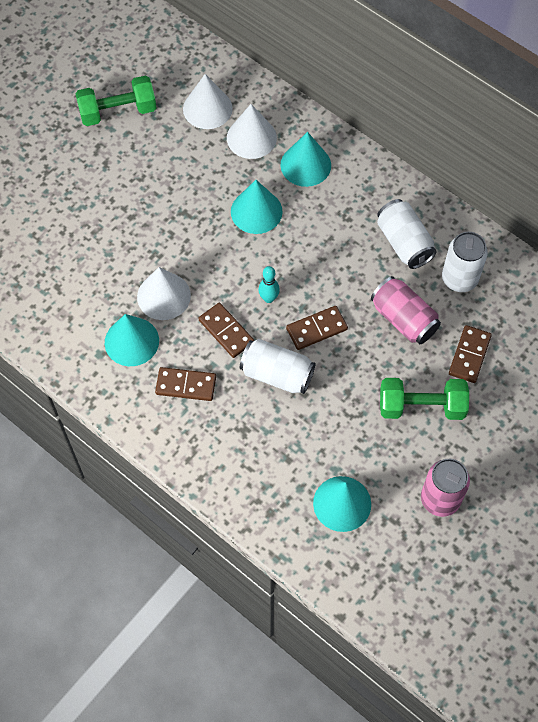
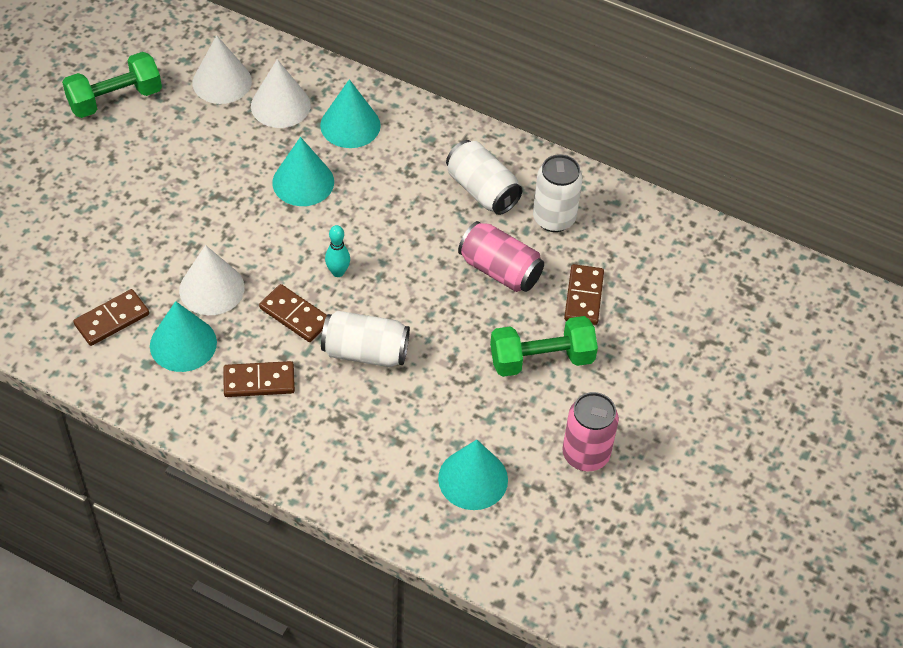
camera: 15 degrees left, 10 degrees down
(316, 329) = (401, 296): brown domino -> brown domino (112, 319)

